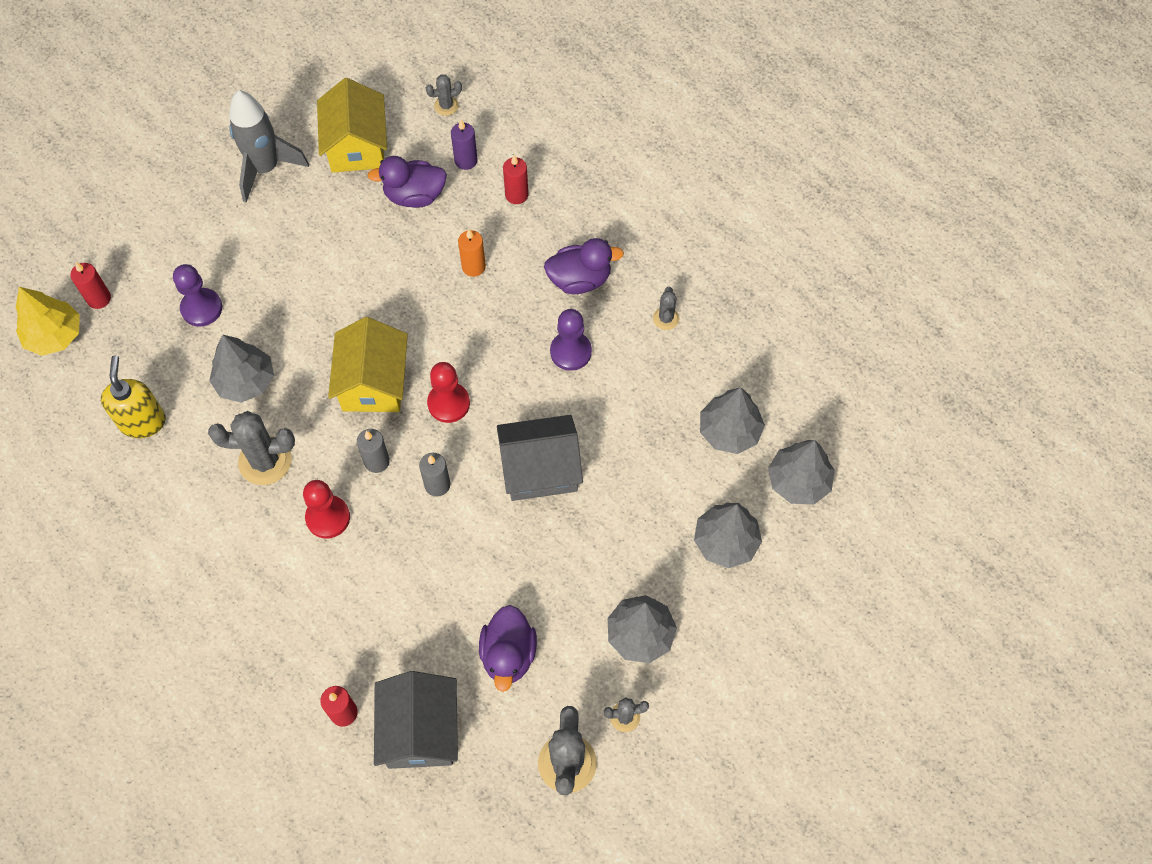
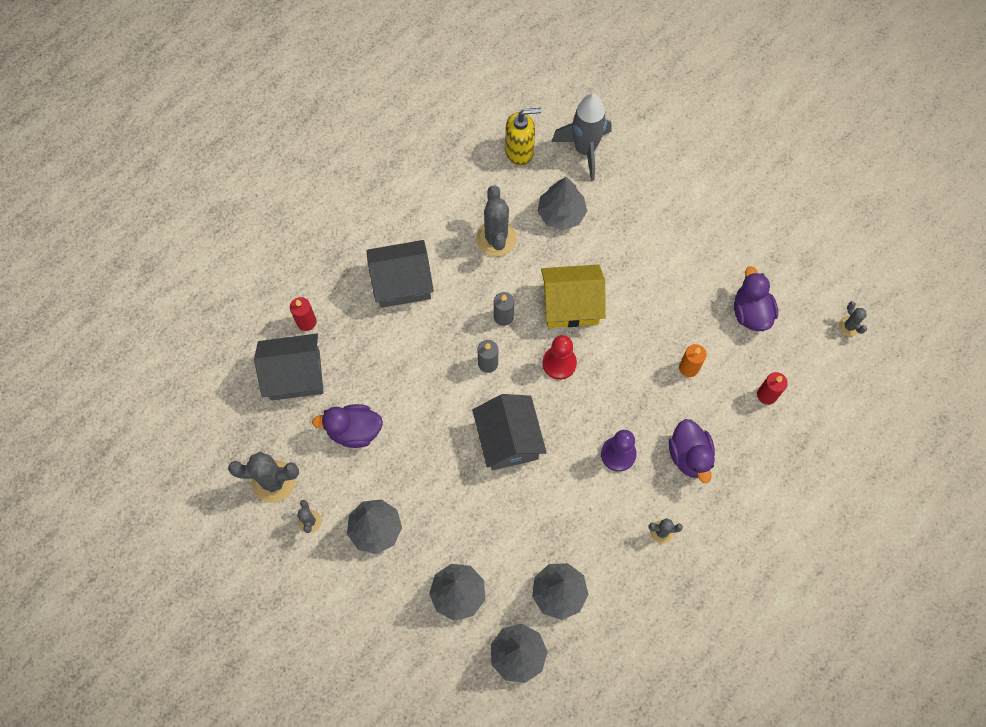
camera: 85 degrees right, 5 degrees up
(55, 335) = (583, 80): yellow tree -> none
(99, 299) = (618, 101): red candle -> none
(201, 308) = (620, 172): purple pawn -> none
(266, 169) = (756, 195): grey rocket -> grey rocket (584, 150)
(307, 583) = (402, 283): none -> grey house
(328, 517) = (454, 289): red pawn -> none
(357, 146) = (792, 260): yellow house -> none
(466, 160) = (794, 349): purple candle -> none

